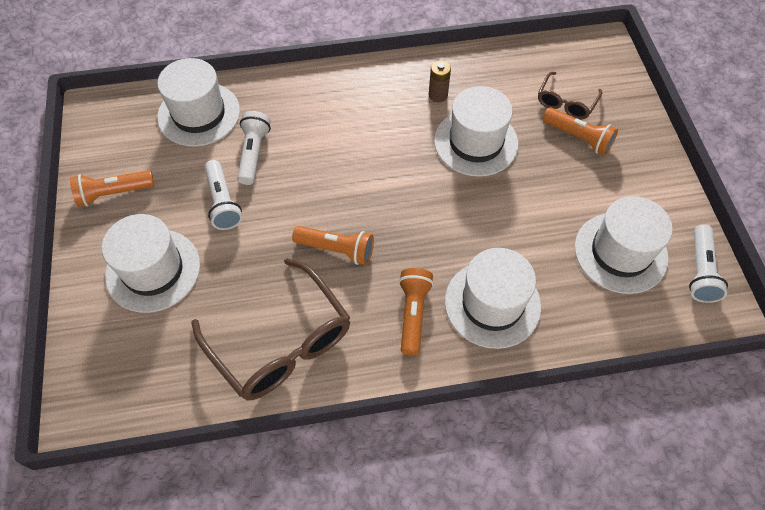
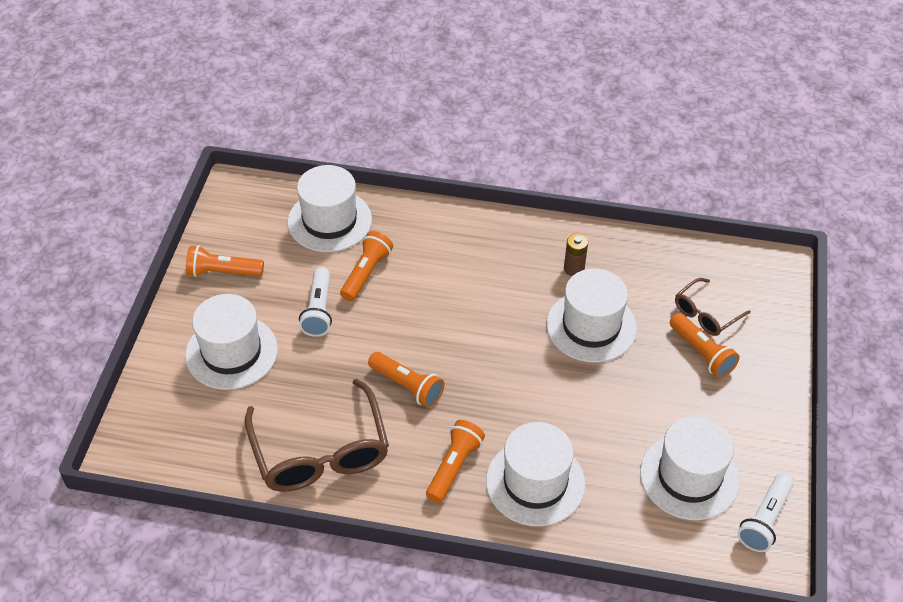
camera: 20 degrees right, 10 degrees down
(253, 153) = (366, 273): white flashlight -> orange flashlight

